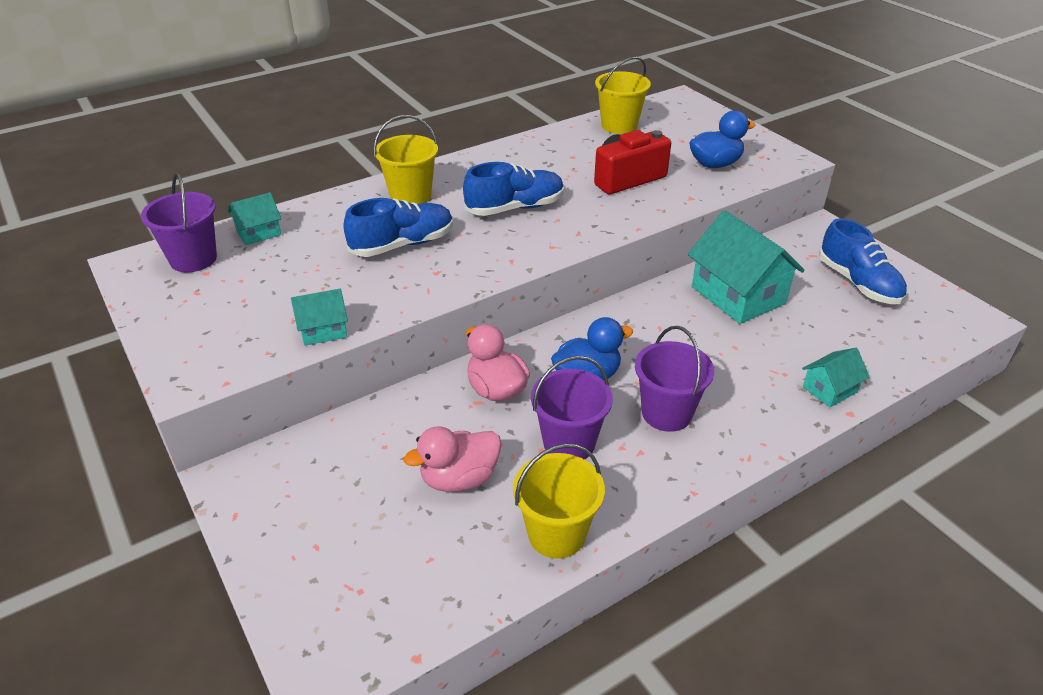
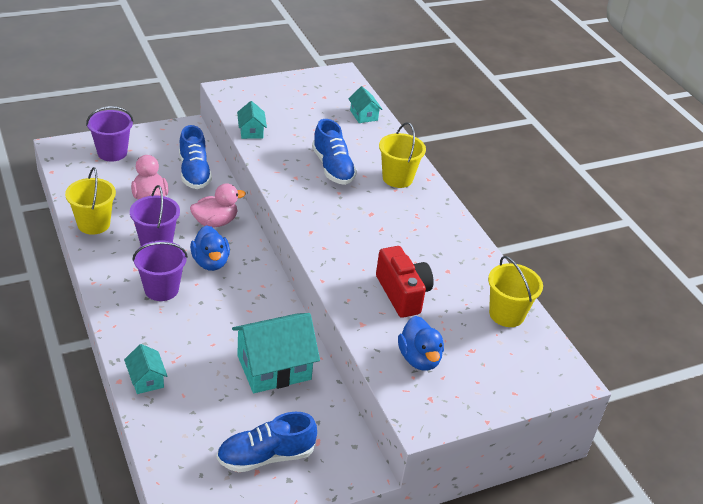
camera: 95 degrees right, 0 degrees up
(193, 259) = (340, 93): purple bucket -> purple bucket (112, 153)
(515, 208) = (368, 224): blue shoe -> blue shoe (194, 172)

